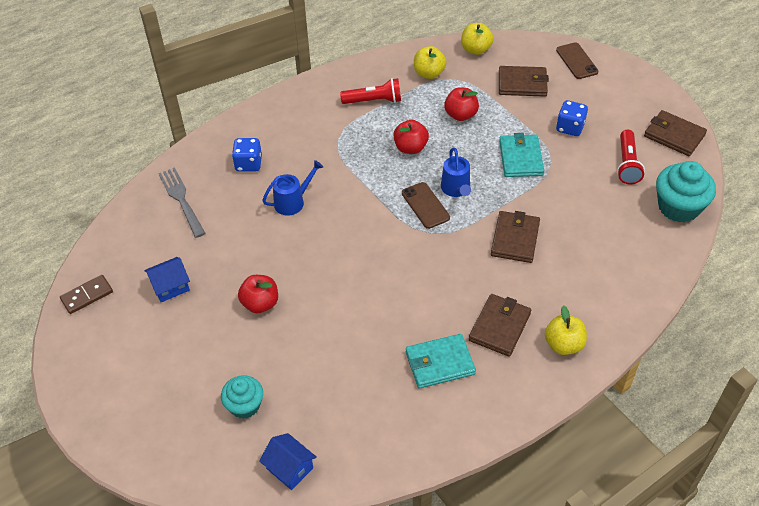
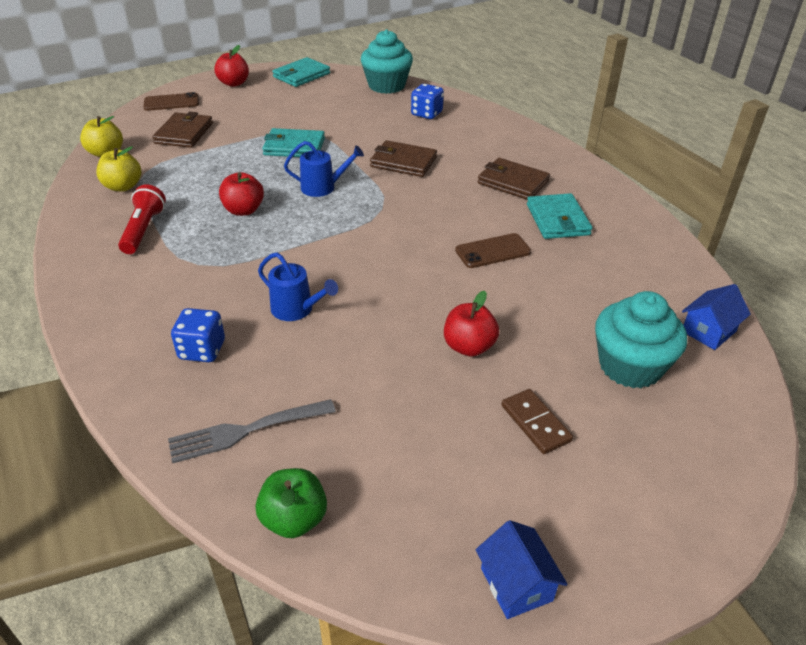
camera: 85 degrees left, 10 degrees down
(87, 295) = (431, 564): brown domino -> brown domino (535, 423)
(119, 233) = (294, 519): none -> green apple
(170, 286) = (427, 444): blue house -> blue house (516, 584)
(245, 405) = (630, 366): turquoise cupcake -> turquoise cupcake, size x1.58
(292, 202) = (296, 309): blue watering can -> blue watering can turned 150 degrees clockwise
(425, 205) = (340, 208): brown phone -> brown phone (493, 251)
(460, 115) = (208, 173): red apple -> red apple (234, 83)
(563, 344) = (533, 153): yellow apple -> none
(570, 127) = (265, 117): blue dice -> blue dice (426, 114)
(627, 164) = (327, 99): red flashlight -> none
(674, 135) = (301, 75): brown wallet -> turquoise wallet

